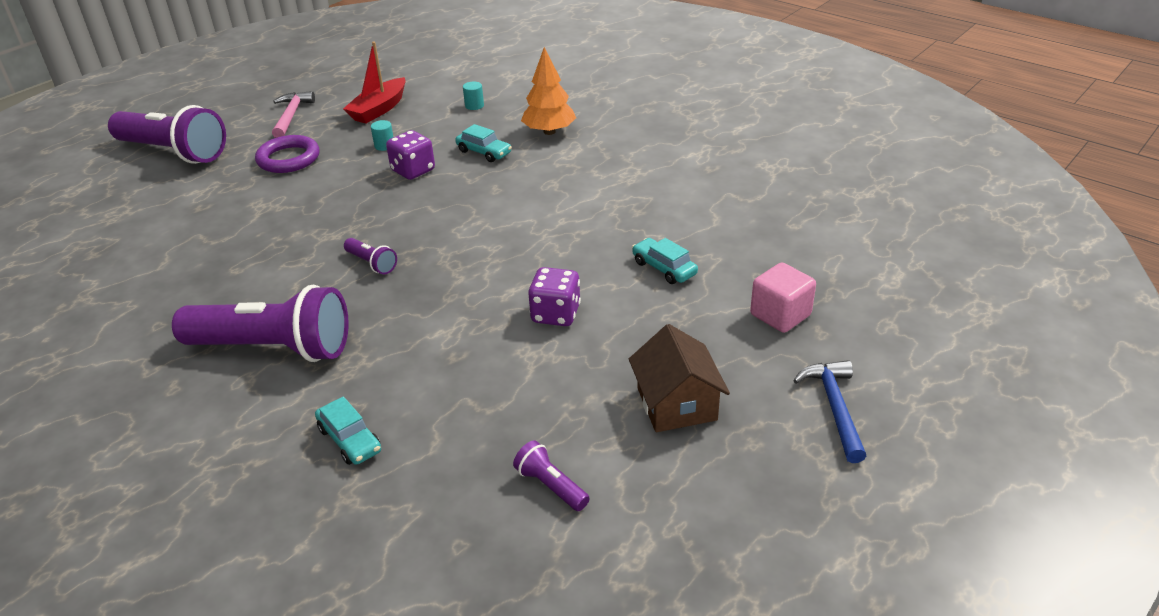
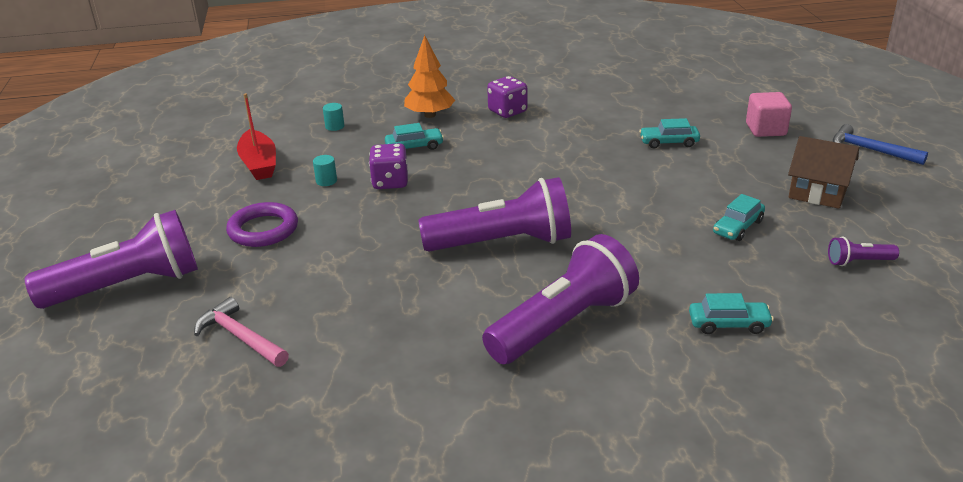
camera: 50 degrees left, 5 degrees down
(291, 116) = (184, 205): pink hammer -> pink hammer (240, 337)
(371, 263) = (502, 243): purple flashlight -> purple flashlight, size x2.36
(536, 378) = (738, 227): none -> turquoise car
(556, 314) = (672, 195): purple dice -> purple dice (507, 111)

